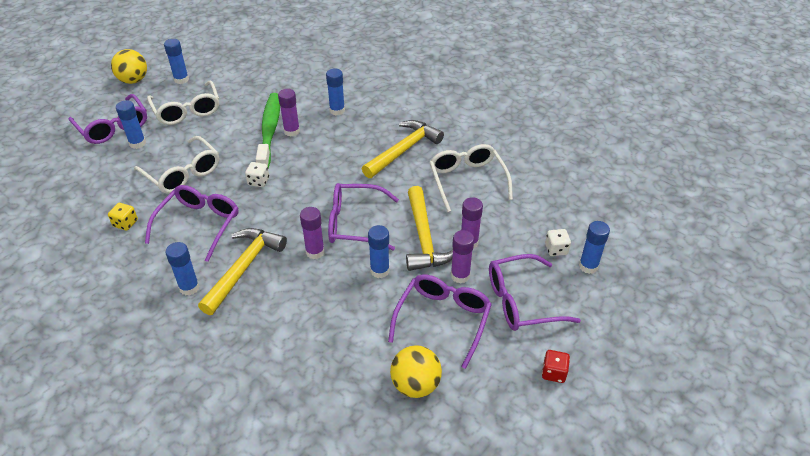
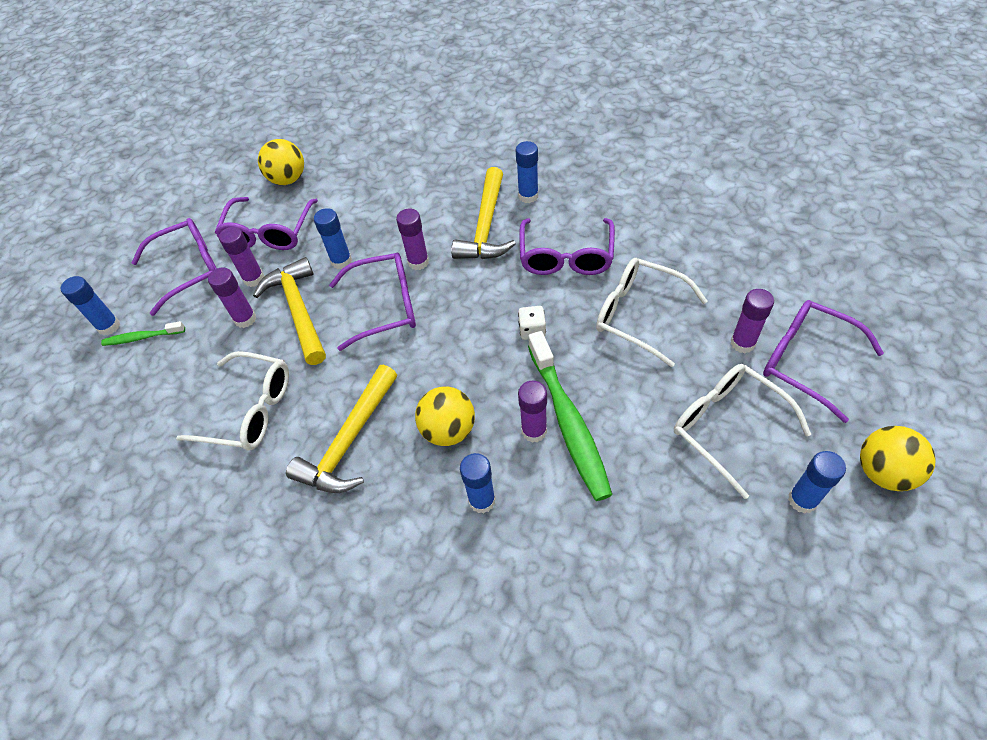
camera: 170 degrees right, 10 degrees up
(125, 223) = (649, 236): yellow dice -> none
(137, 143) = (742, 343): blue glue stick -> purple glue stick
(341, 142) = (448, 430): none -> yellow ball
(467, 180) = (249, 410): white glasses -> white glasses turned 45 degrees counterclockwise
(553, 373) = (167, 217): red dice -> none
(556, 249) = (142, 337): white dice -> green toothbrush

